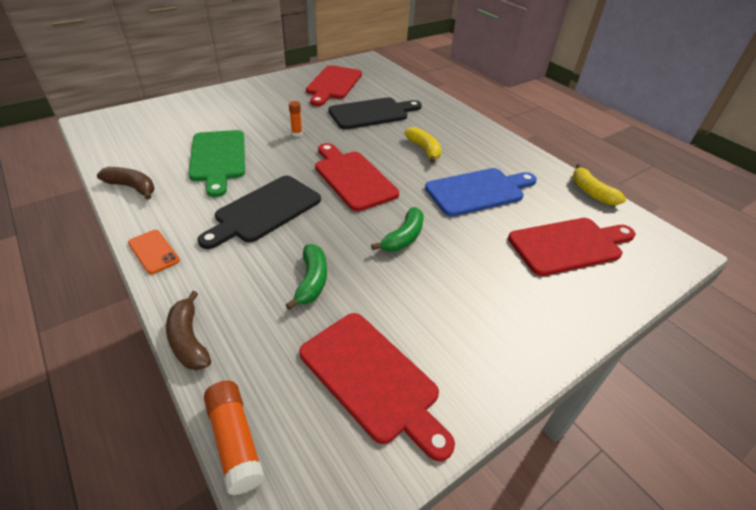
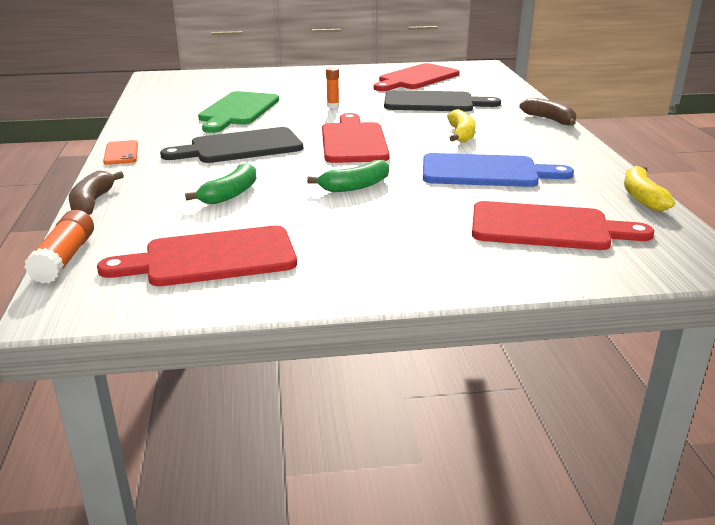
camera: 30 degrees right, 15 degrees down
(132, 187) = (146, 116): brown banana -> brown banana (549, 120)
(372, 379) = (212, 258): red cutting board -> red cutting board turned 90 degrees clockwise

